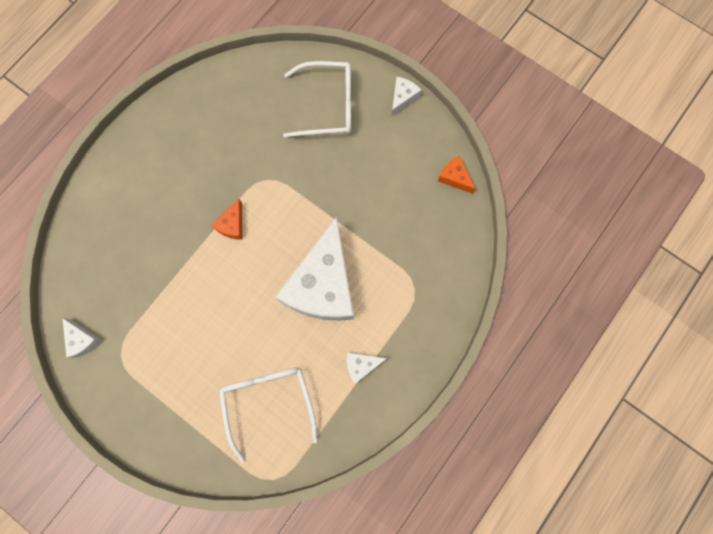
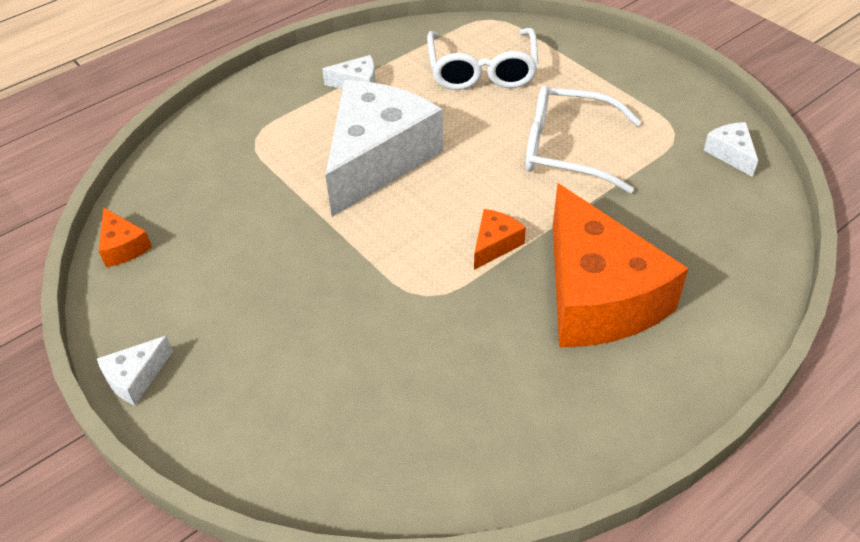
camera: 165 degrees left, 30 degrees down
(169, 199) = (597, 295): none -> orange cheese
(327, 106) = (278, 390): white glasses -> white glasses (568, 149)

